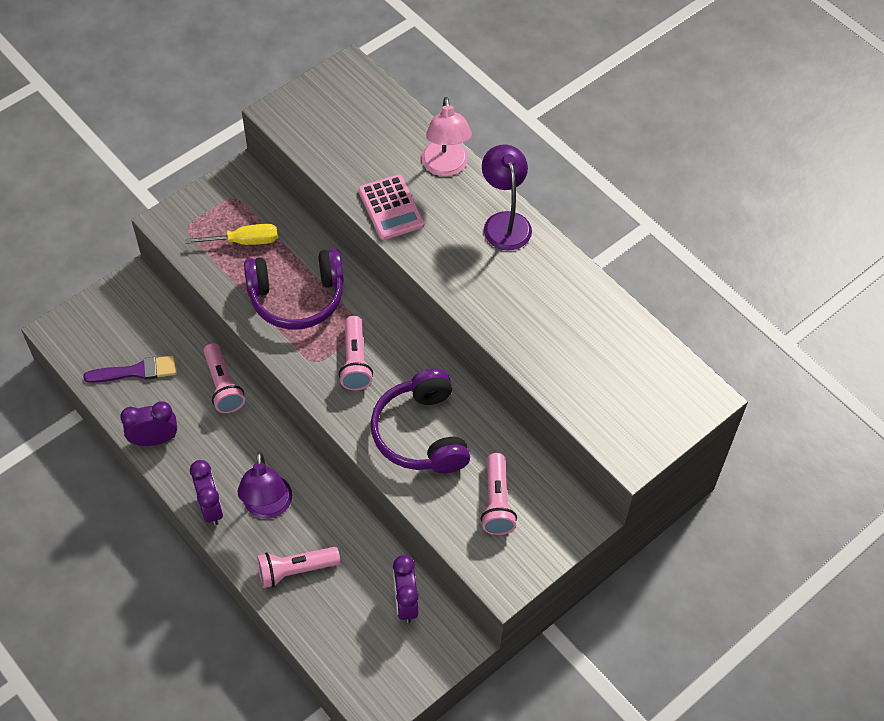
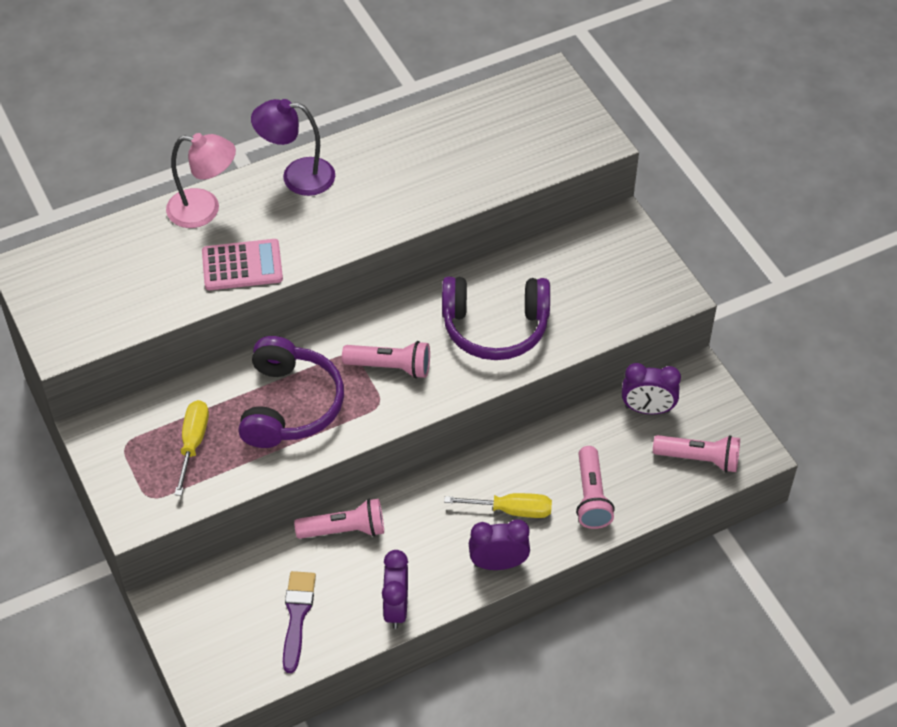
camera: 75 degrees left, 5 degrees down
(267, 507) = (511, 510): purple lamp -> yellow screwdriver
(497, 502) = (588, 283): pink flashlight -> pink flashlight (699, 459)

